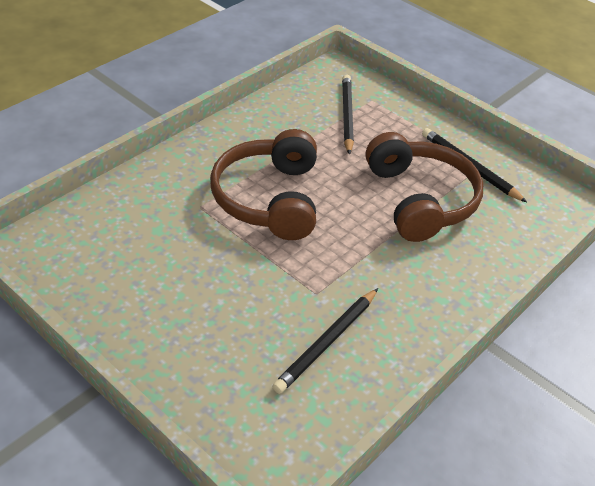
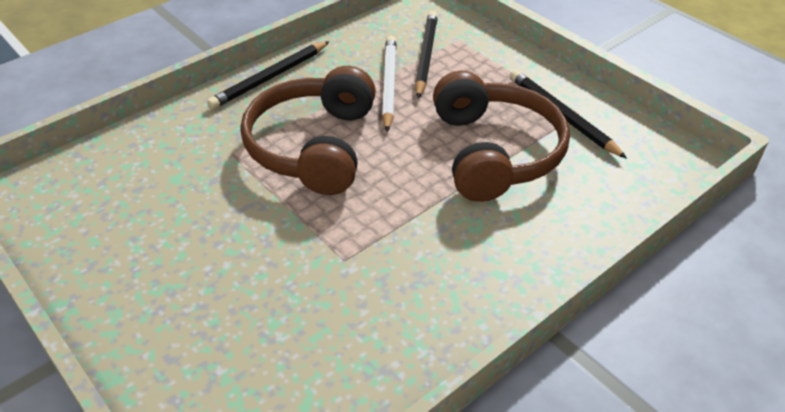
camera: 10 degrees right, 0 degrees up
(321, 142) = (389, 84): none -> white pencil
(327, 342) = (343, 321): black pencil -> black pencil (270, 78)

